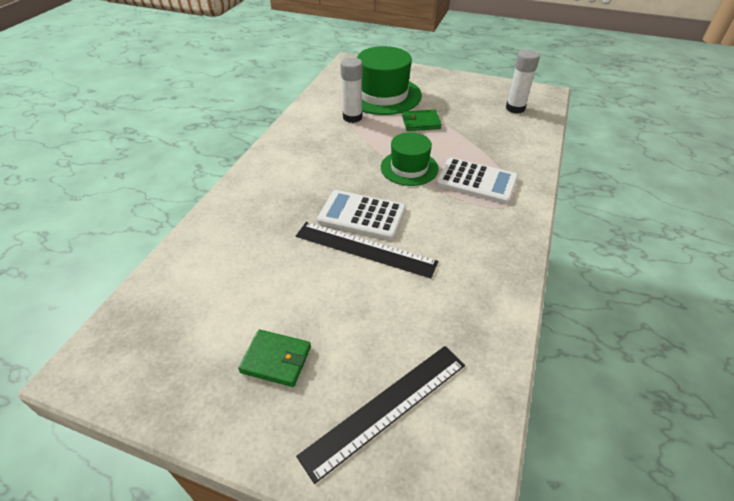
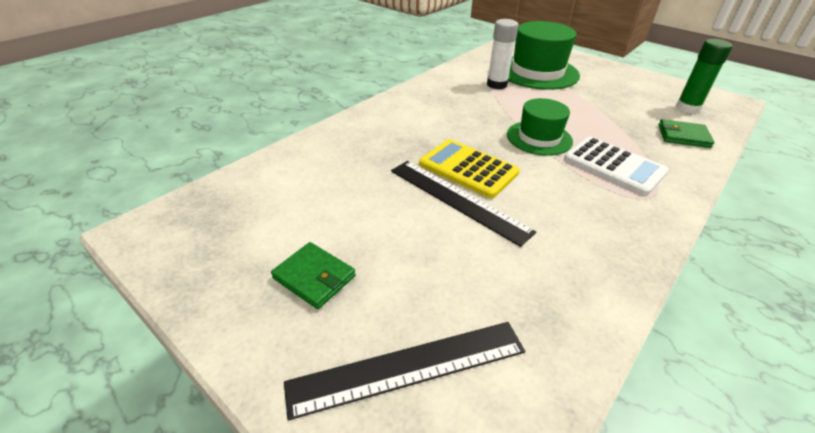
camera: 20 degrees right, 5 degrees down
(362, 215) = (468, 168): white calculator -> yellow calculator
(421, 122) = (569, 101): green wallet -> green wallet (683, 136)
(515, 108) = (687, 108): white glue stick -> green glue stick

